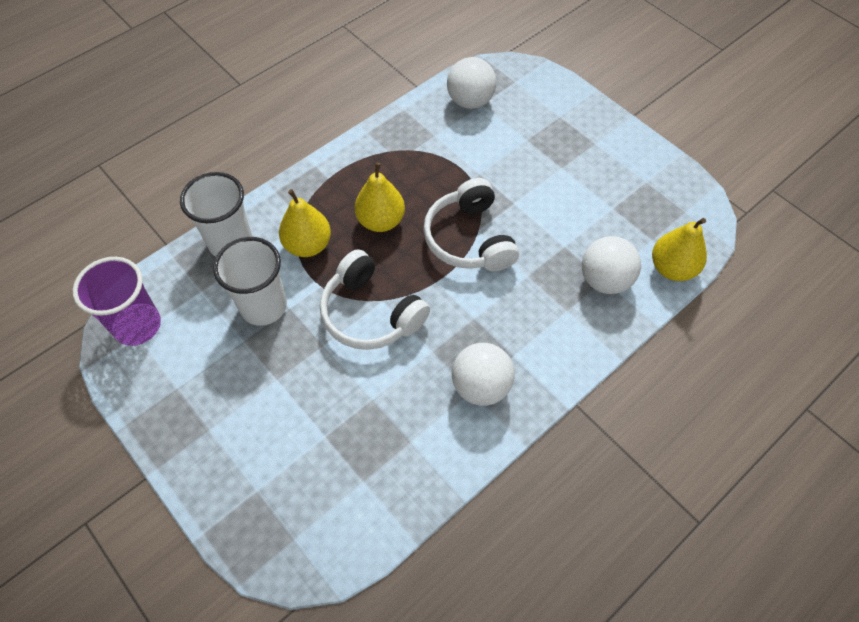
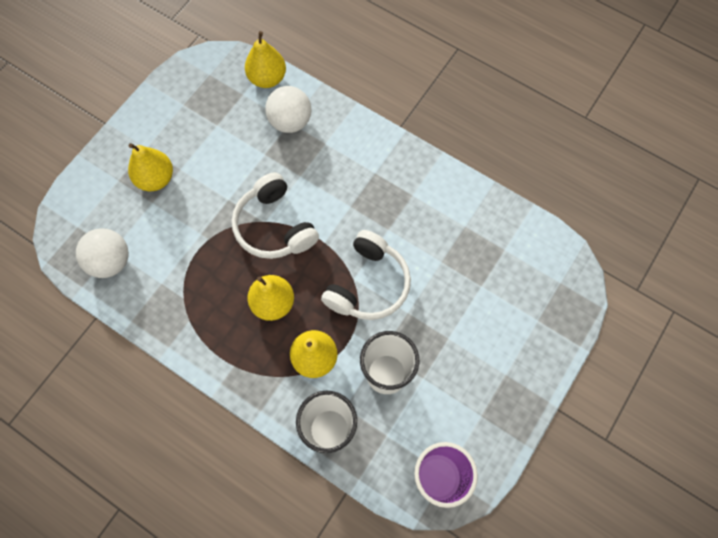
camera: 105 degrees left, 10 degrees up
(469, 238) = (274, 226): white headphones -> white headphones turned 90 degrees clockwise
(481, 386) = (407, 189): white ball -> none
(554, 146) = (155, 178): none -> yellow pear

